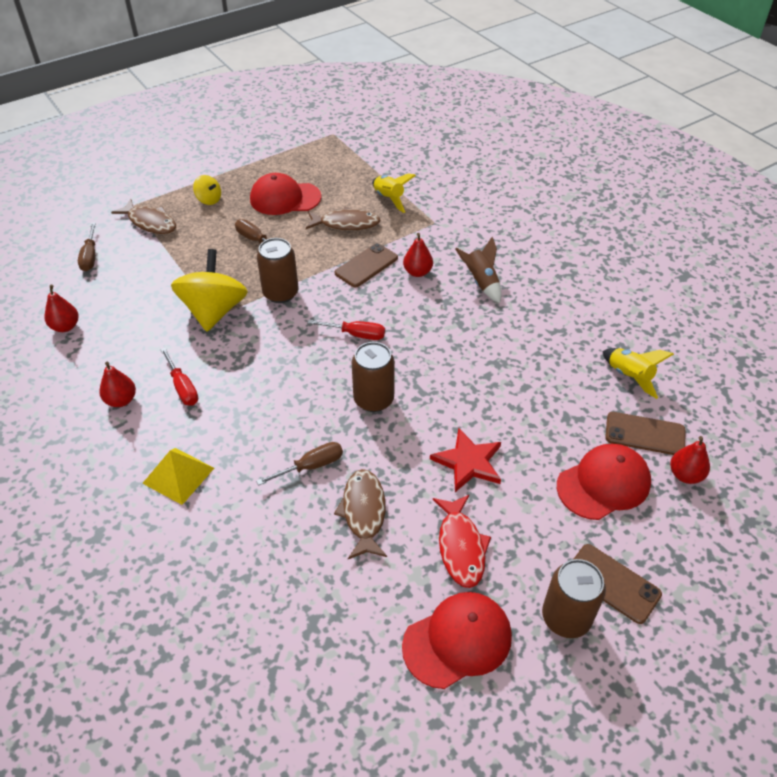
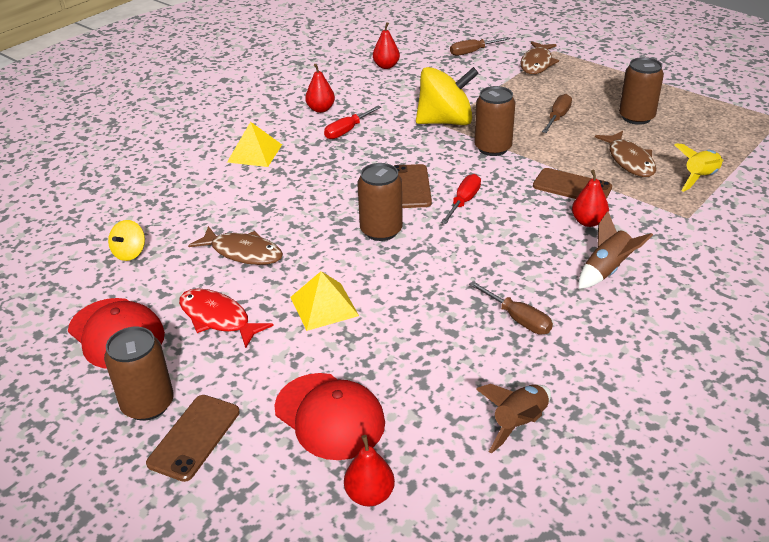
camera: 75 degrees right, 10 degrees down
(209, 200) = (594, 81): yellow spinning top -> yellow spinning top (130, 253)
(285, 198) = (636, 117): red cap -> brown can
(311, 466) = (285, 213): brown screwdriver -> brown screwdriver (518, 319)
(356, 334) = (463, 202): red screwdriver -> red screwdriver turned 150 degrees counterclockwise
(364, 512) = (243, 252): brown fish -> brown fish turned 45 degrees clockwise
(461, 547) = (218, 318): red fish -> red fish turned 60 degrees clockwise
(468, 462) = (324, 306): red star -> yellow pyramid
(629, 377) = (519, 424): yellow rocket -> brown rocket
(645, 434) = (423, 448): brown phone -> brown phone (410, 187)

